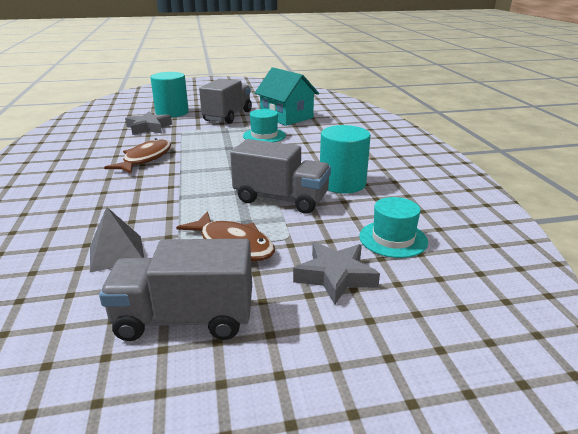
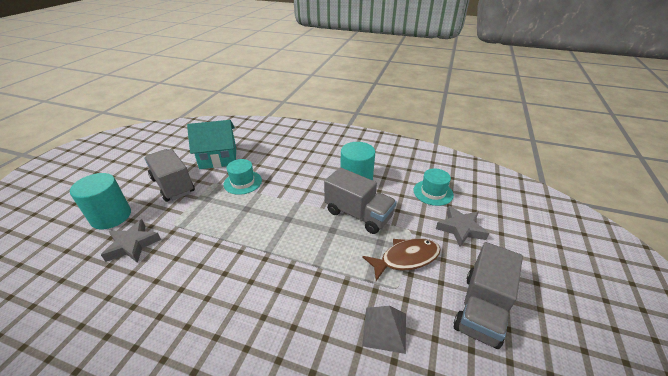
camera: 60 degrees left, 10 degrees up
(145, 159) = (215, 268): brown fish -> none
(281, 199) = (358, 214): grey truck -> grey truck turned 75 degrees clockwise

